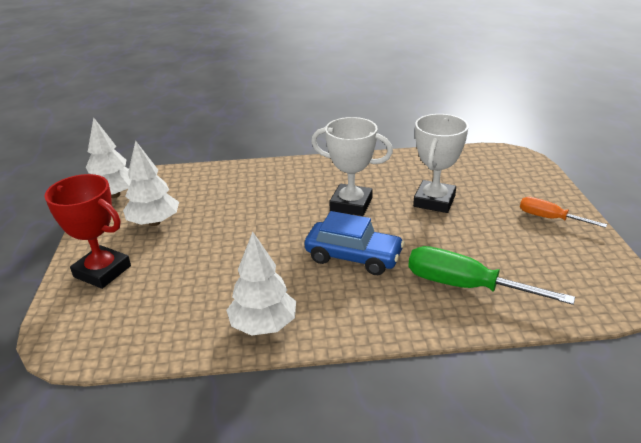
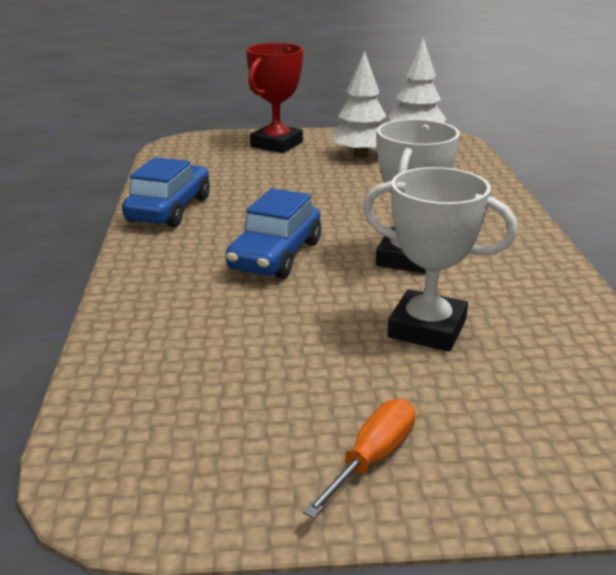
camera: 90 degrees right, 5 degrees down
(263, 325) = (169, 209): white tree -> blue car
(465, 286) = (188, 330): green screwdriver -> none

